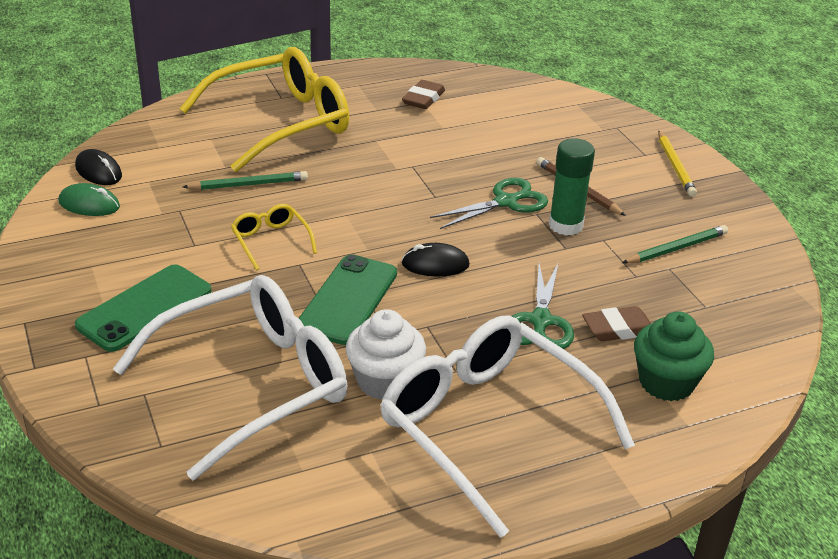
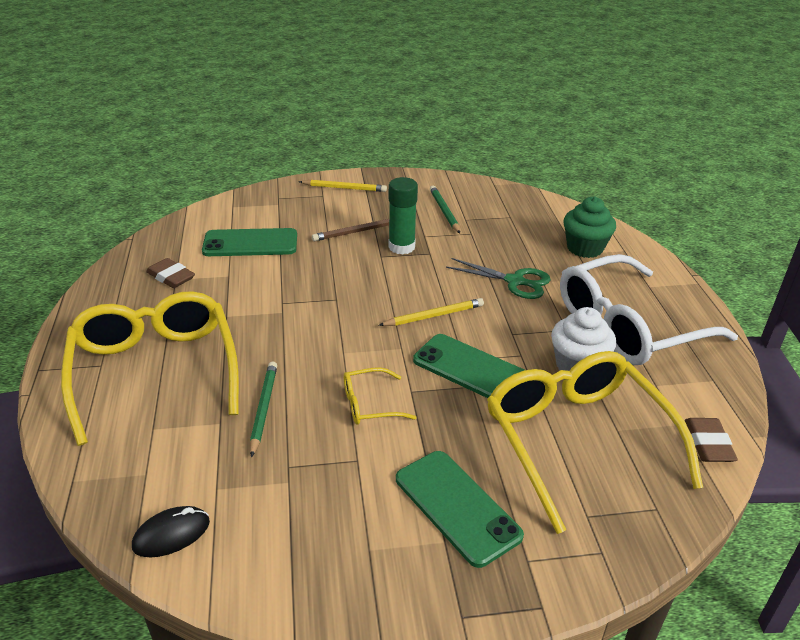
camera: 75 degrees left, 0 degrees up
(89, 204) = (243, 546): green mouse -> none
(253, 383) = (577, 440): white glasses -> yellow glasses
(435, 264) = (434, 315): black mouse -> yellow pencil
(505, 202) = (360, 266): green scissors -> none
(508, 128) = (250, 243): none -> green phone
(618, 329) = (528, 253): brown eraser -> brown eraser (708, 444)

